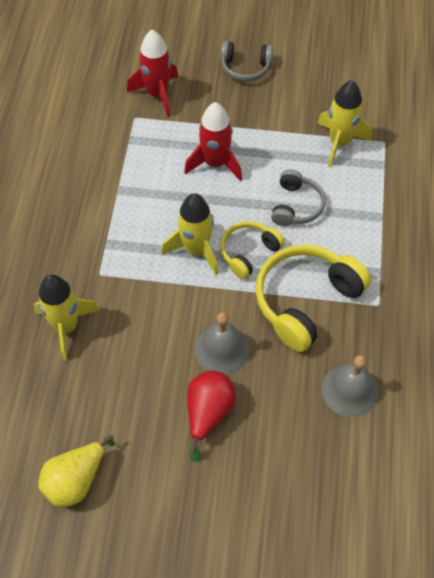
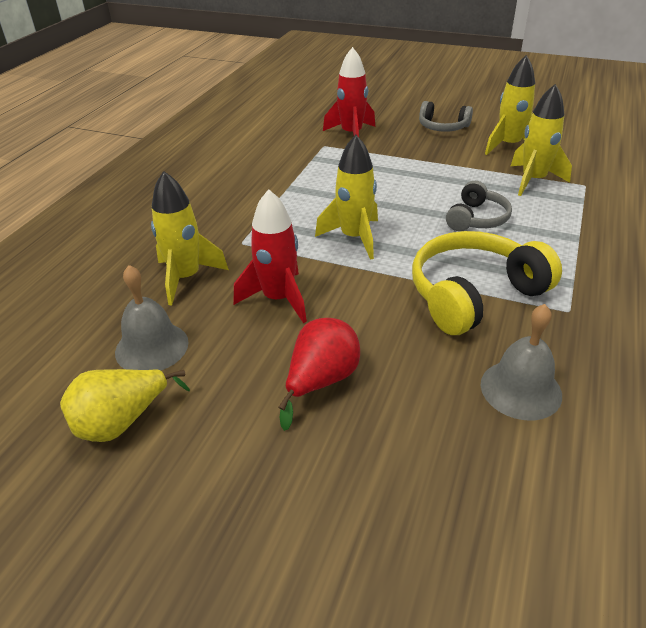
camera: 15 degrees right, 20 degrees down
(215, 163) = (395, 181): red rocket -> red rocket (278, 299)
(222, 349) = (358, 323): grey bell -> grey bell (152, 347)
(249, 252) = (413, 247): yellow headphones -> none
(312, 90) = (509, 146): none -> yellow rocket

